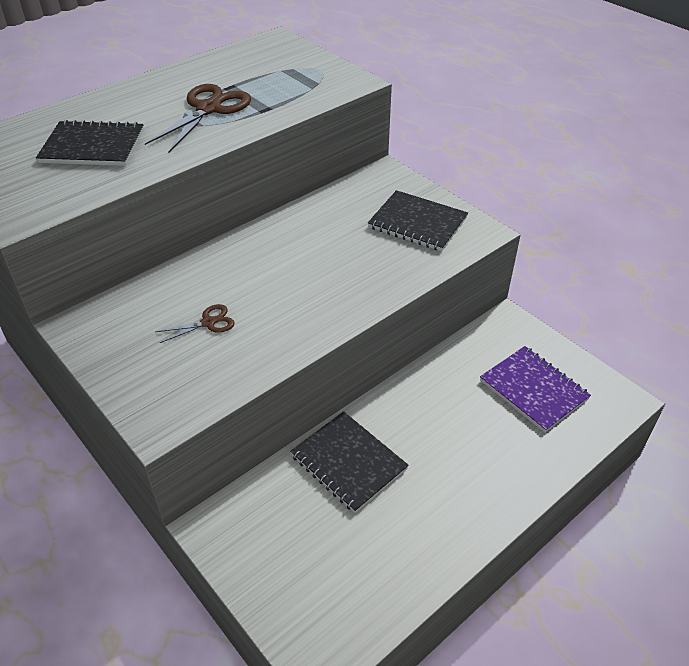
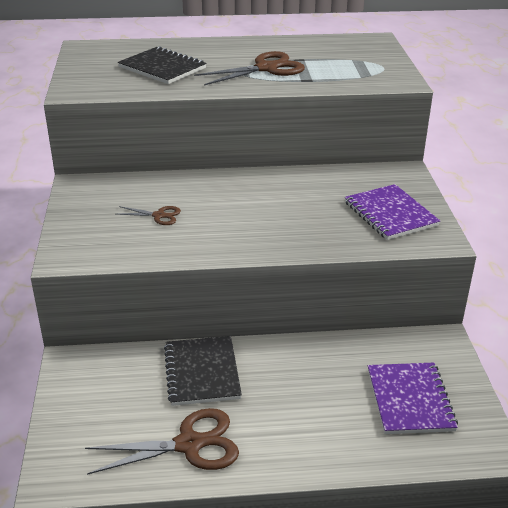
camera: 35 degrees right, 10 degrees down
(406, 541) = (189, 444): none -> brown scissors
(417, 223) = (390, 214): black notebook -> purple notebook

